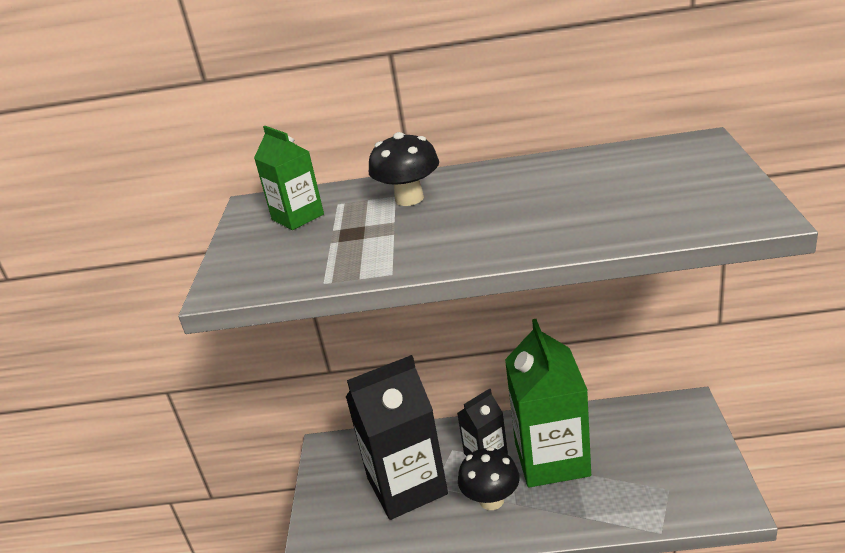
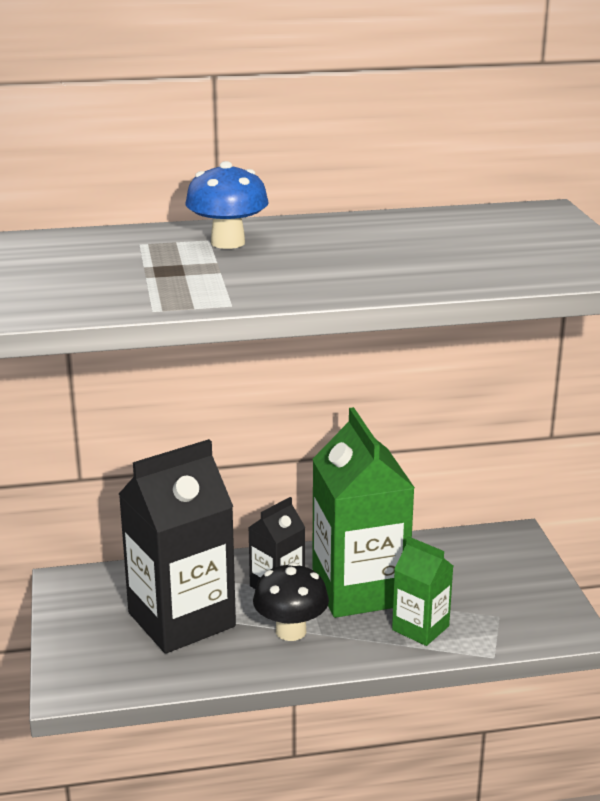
camera: 15 degrees left, 5 degrees down
(298, 217) = (94, 253): green carton -> green carton (420, 628)
(409, 199) = (228, 243): black mushroom -> blue mushroom

